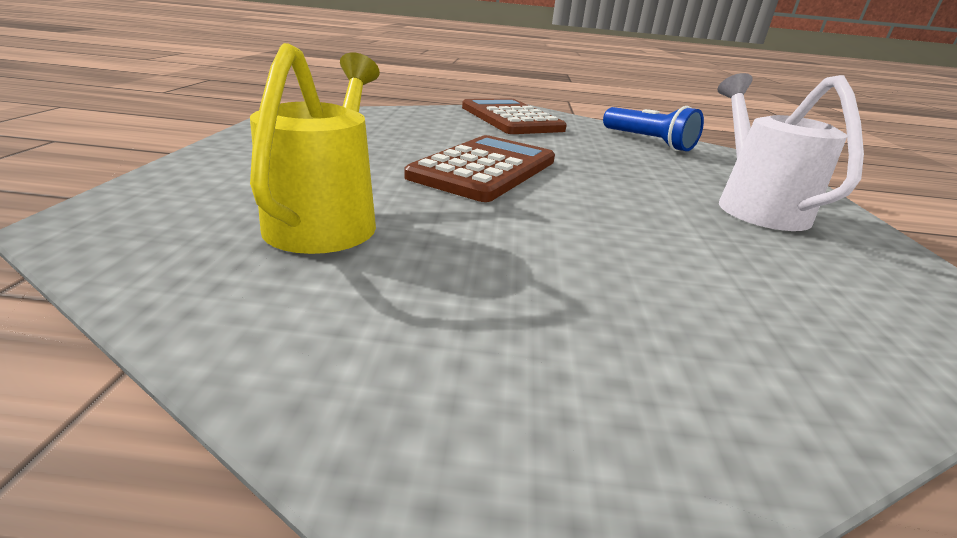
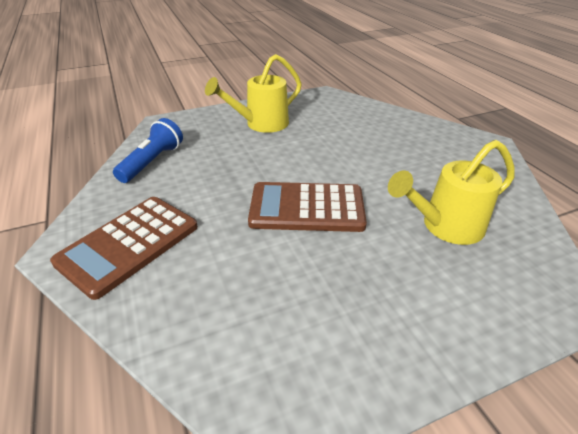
camera: 115 degrees left, 10 degrees up
(754, 206) = (261, 124): white watering can -> yellow watering can

